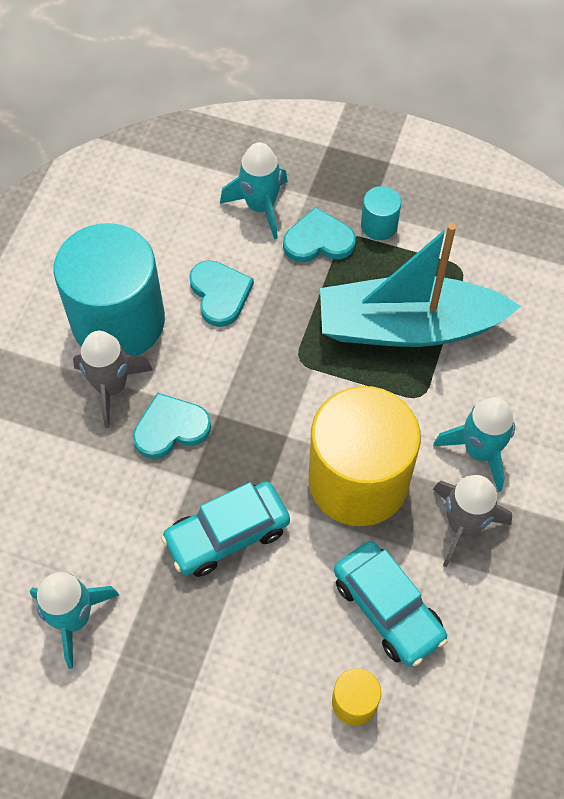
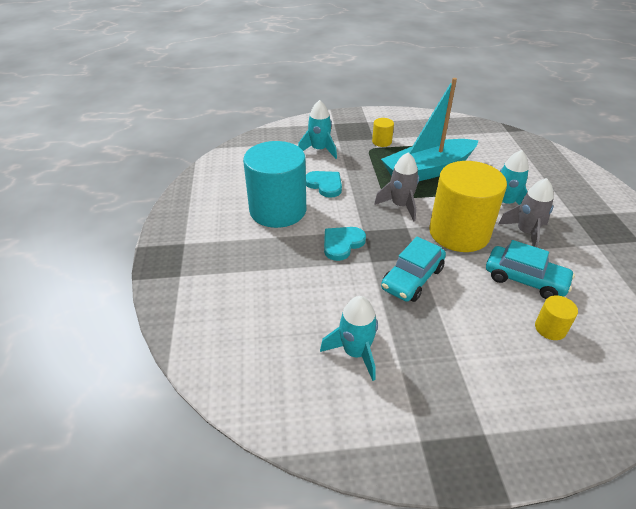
camera: 25 degrees left, 20 degrees down
(111, 387) = (295, 237): grey rocket -> grey rocket (400, 206)
(318, 240) = (357, 154): turquoise heart -> none
(379, 225) = (382, 142): turquoise cylinder -> yellow cylinder

